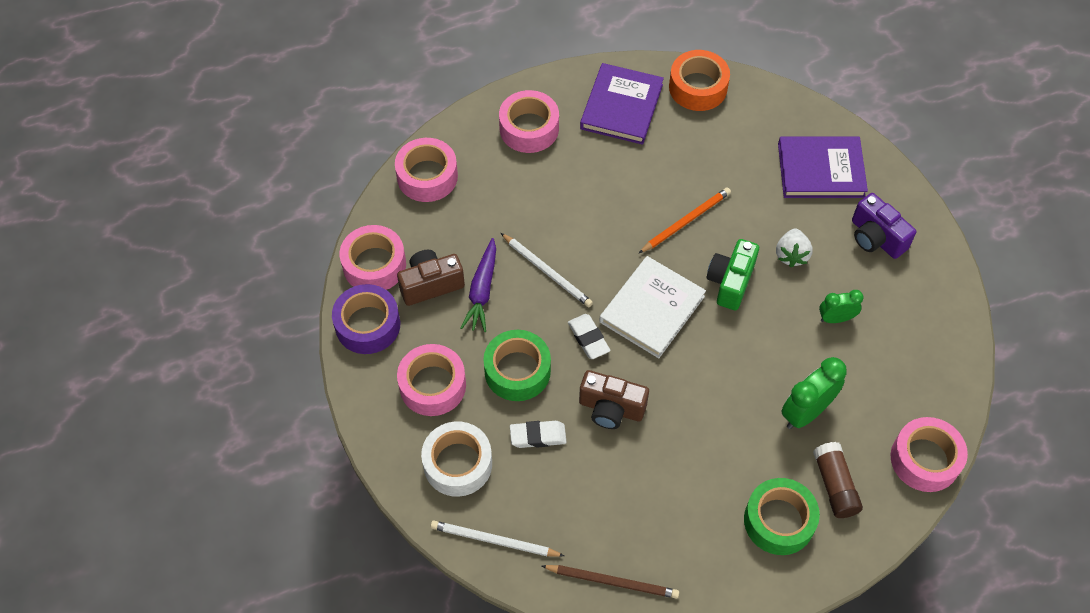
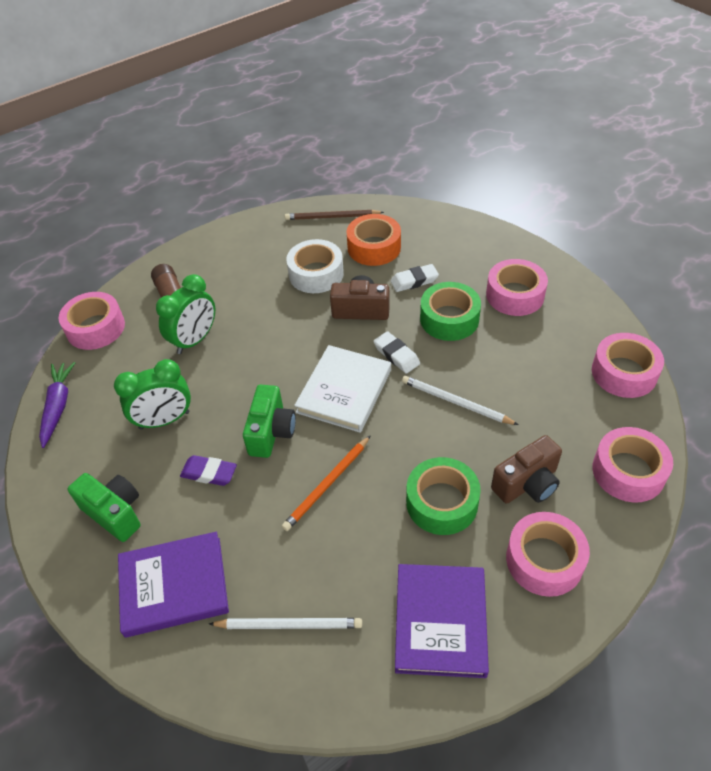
camera: 170 degrees right, 10 degrees down
(368, 325) = (596, 325): purple tape -> none
(431, 284) = (560, 368): brown camera -> brown camera (527, 484)
(458, 464) = (468, 253): white tape -> white tape (316, 274)
(482, 291) = (510, 372): purple carrot -> purple carrot (58, 406)
(494, 540) = (422, 220): white pencil -> white pencil (289, 625)
(698, 87) = (345, 680): orange tape -> orange tape (374, 247)
(779, 521) = (216, 269): green tape -> green tape (442, 502)
(791, 255) = (209, 473): white strawberry -> purple eraser
(835, 318) = (164, 420): green clock -> green clock, size x1.64
(876, 238) = (114, 513): purple camera -> green camera

